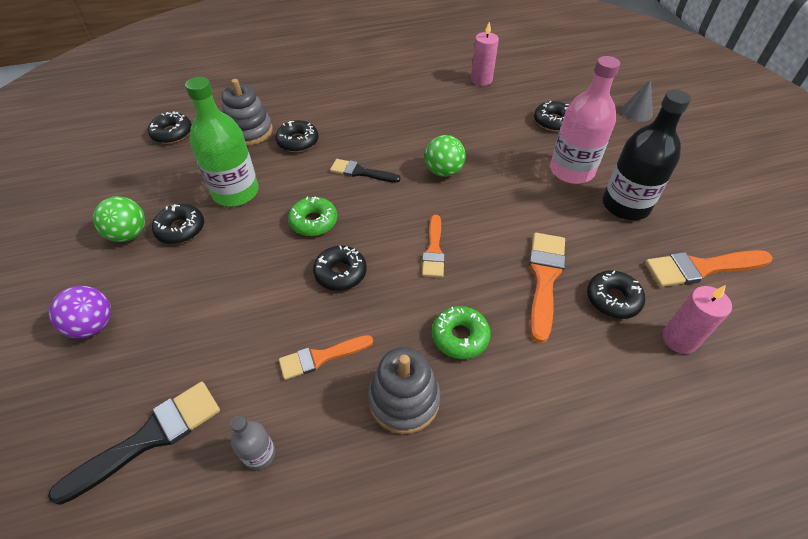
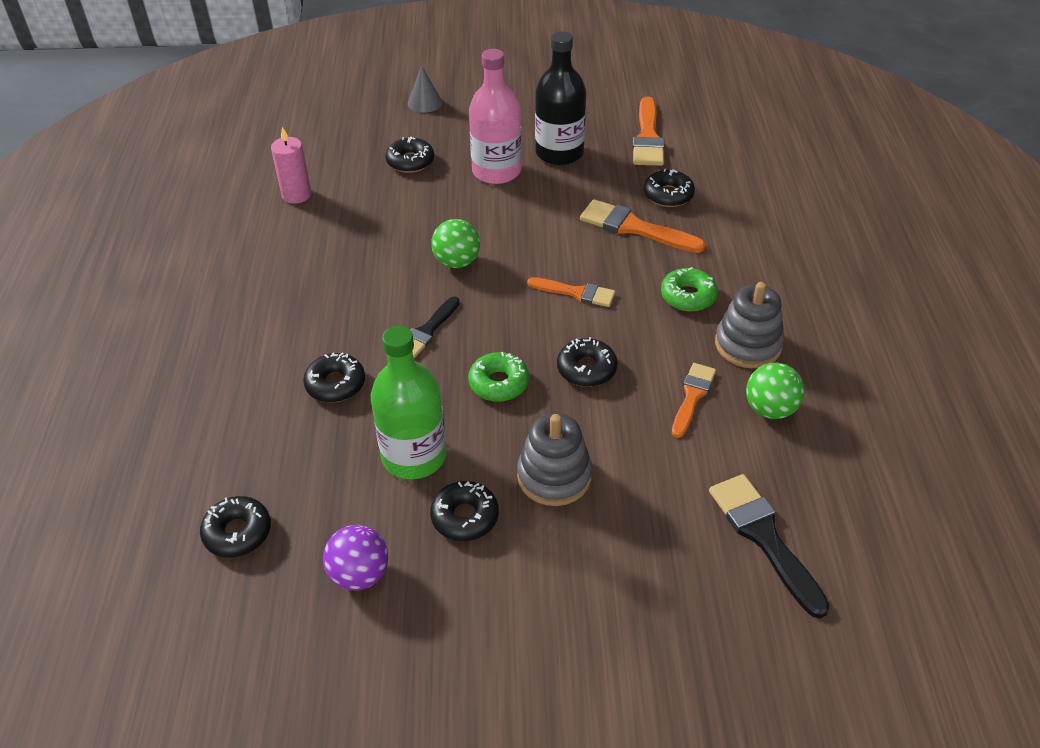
camera: 75 degrees left, 5 degrees down
(93, 325) = (606, 604): purple ball -> purple ball (359, 574)
(129, 234) = (454, 577): green ball -> green ball (770, 409)
(249, 131) = (284, 436): grey stacking toy -> grey stacking toy (554, 476)
(259, 454) = (790, 450): grey bottle -> none
(321, 357) = (692, 396): orange brush -> orange brush turned 150 degrees counterclockwise
(679, 339) = (716, 173): pink candle -> none

